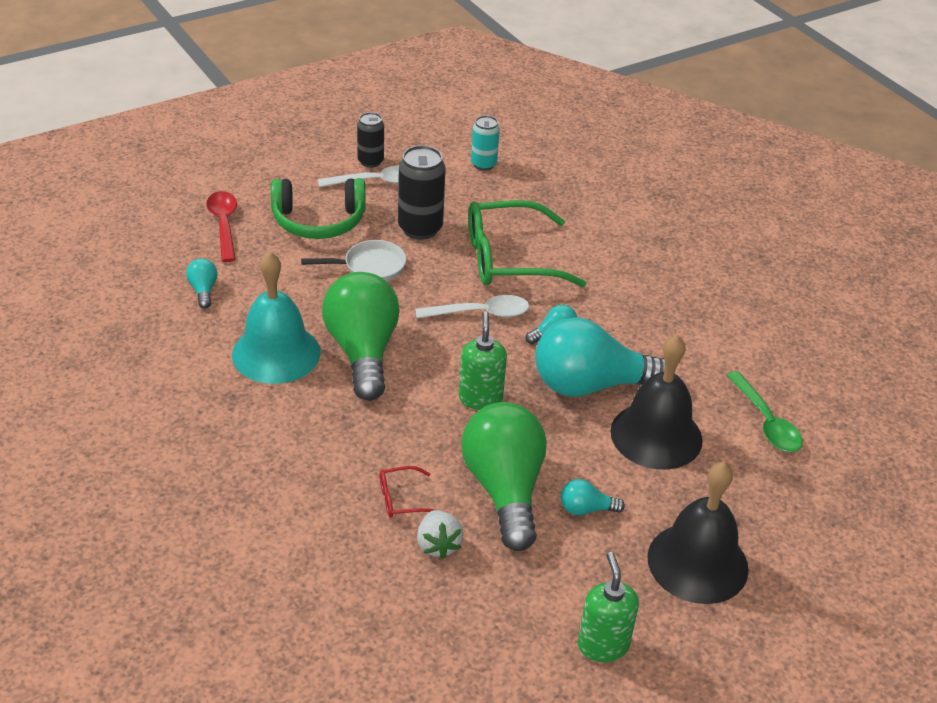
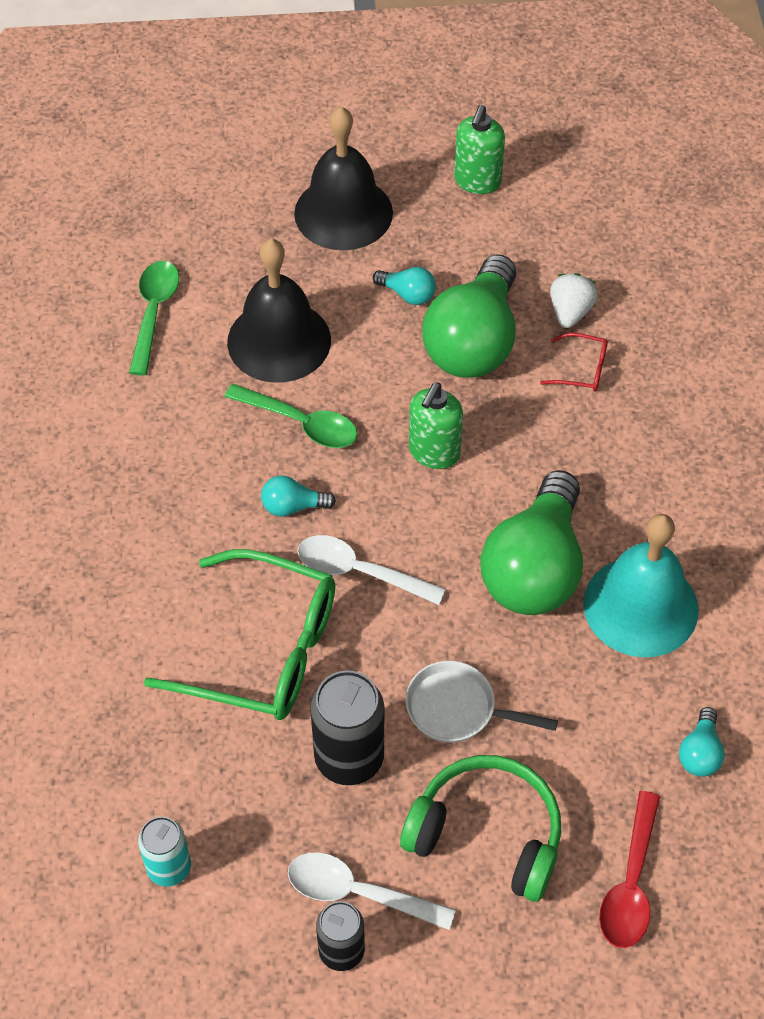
camera: 150 degrees left, 15 degrees up
(590, 385) = (301, 423): turquoise light bulb -> green spoon

